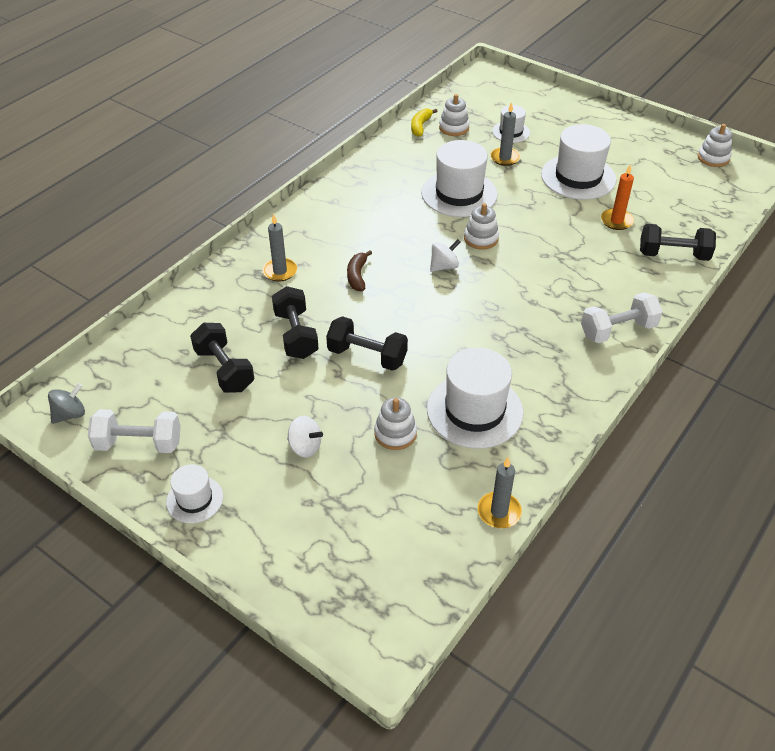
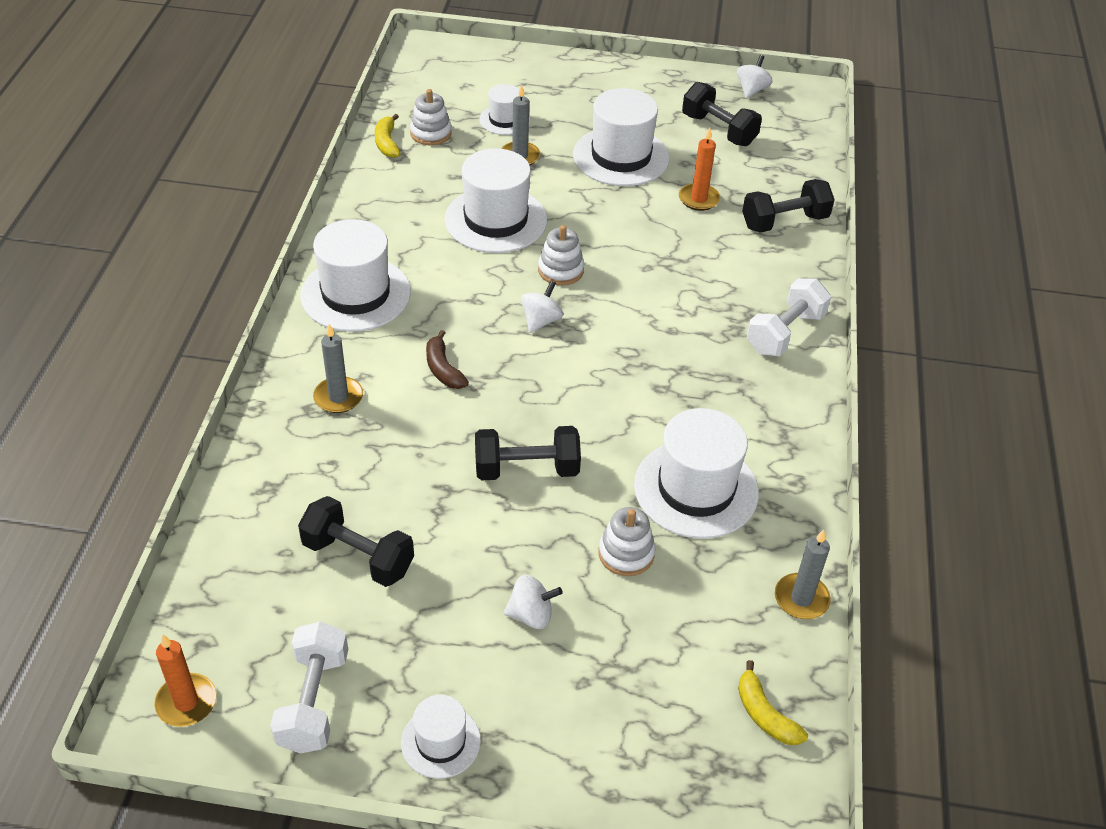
camera: 30 degrees left, 0 degrees up
(70, 414) = (186, 702): grey spinning top -> orange candle
(139, 443) = (313, 701): white dumbbell -> white dumbbell turned 60 degrees counterclockwise
(296, 335) = (419, 475): black dumbbell -> black dumbbell (718, 130)
(334, 213) = (355, 294): none -> white hat
(416, 576) = (764, 714): none -> yellow banana
(713, 158) = (751, 90): white stacking toy -> white spinning top

